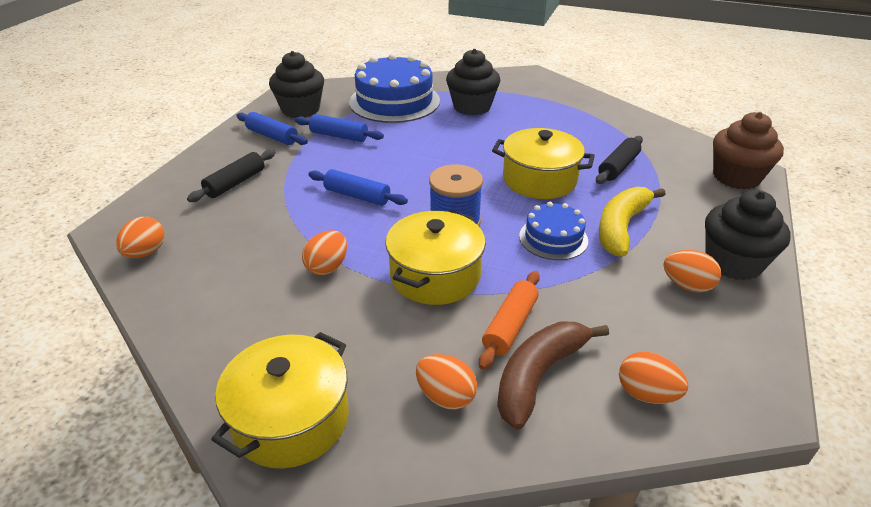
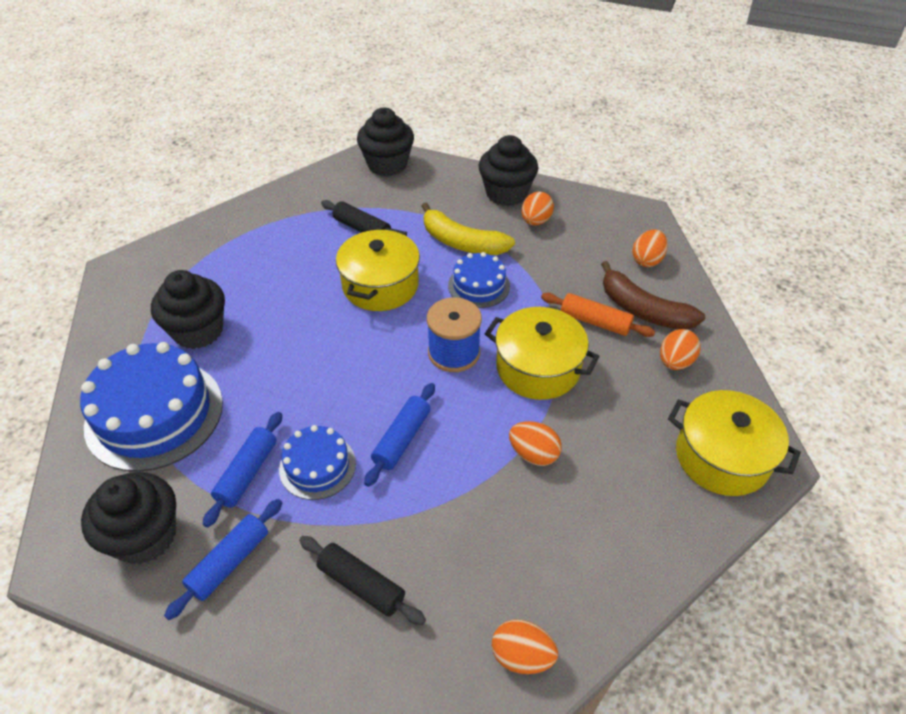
camera: 90 degrees left, 10 degrees up
(339, 161) = (317, 466): none -> blue cake
(736, 177) = (387, 164): brown cupcake -> black cupcake

